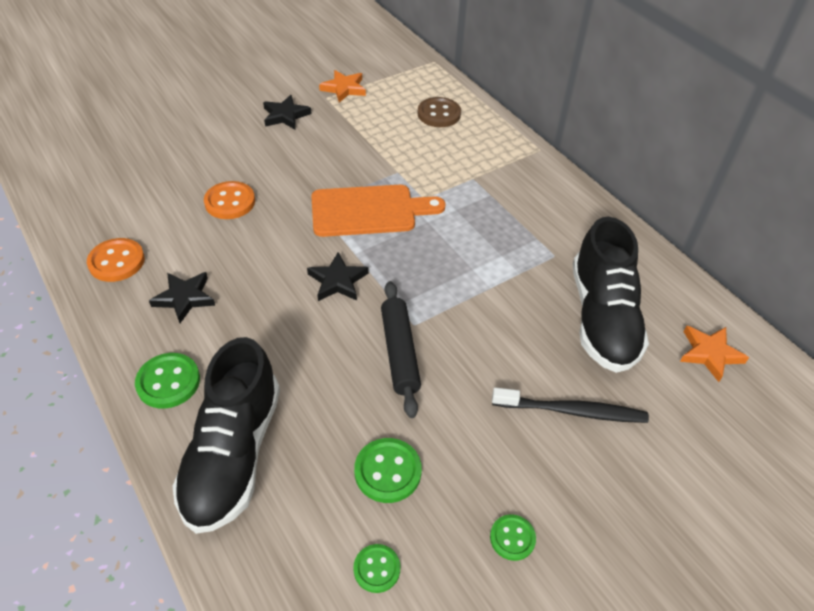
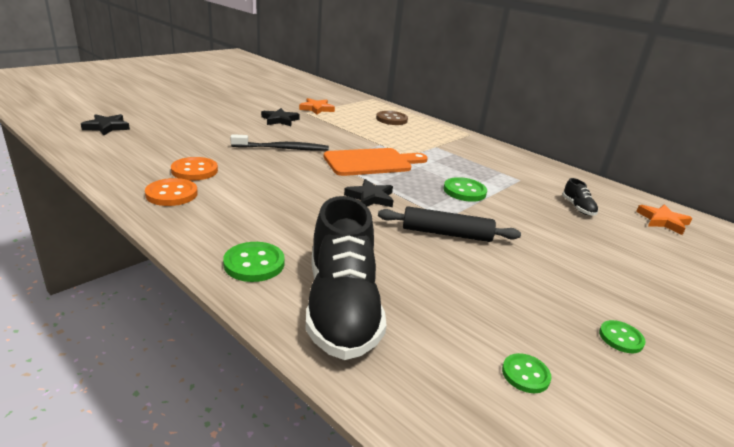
camera: 15 degrees left, 20 degrees down
(184, 298) = (245, 212): black star -> black star (107, 127)
(230, 202) = (258, 160): orange button -> orange button (194, 171)
(388, 471) = (487, 305): green button -> green button (464, 191)
(400, 352) = (446, 233): black rolling pin -> black rolling pin turned 60 degrees counterclockwise
(571, 411) = (599, 257): black toothbrush -> black toothbrush (282, 148)
(602, 318) = (578, 208): black shoe -> black shoe, size x0.41

